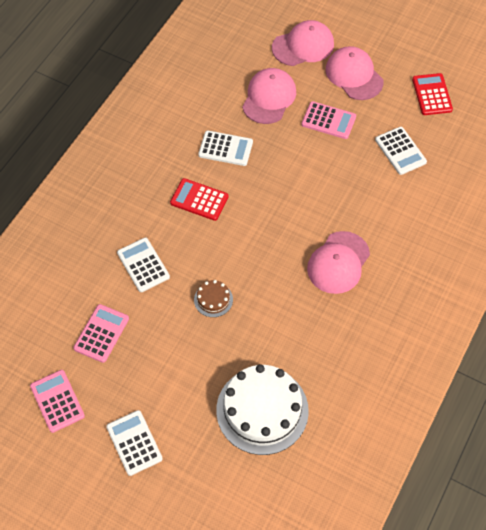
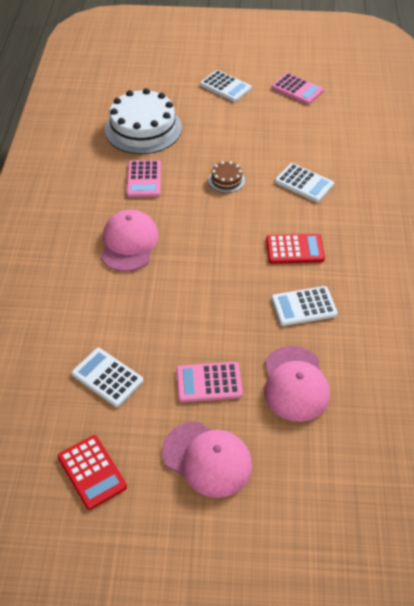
camera: 155 degrees right, 10 degrees down
(101, 333) = (299, 132): pink calculator -> pink calculator (144, 179)
(303, 46) = (297, 477): pink cap -> none

